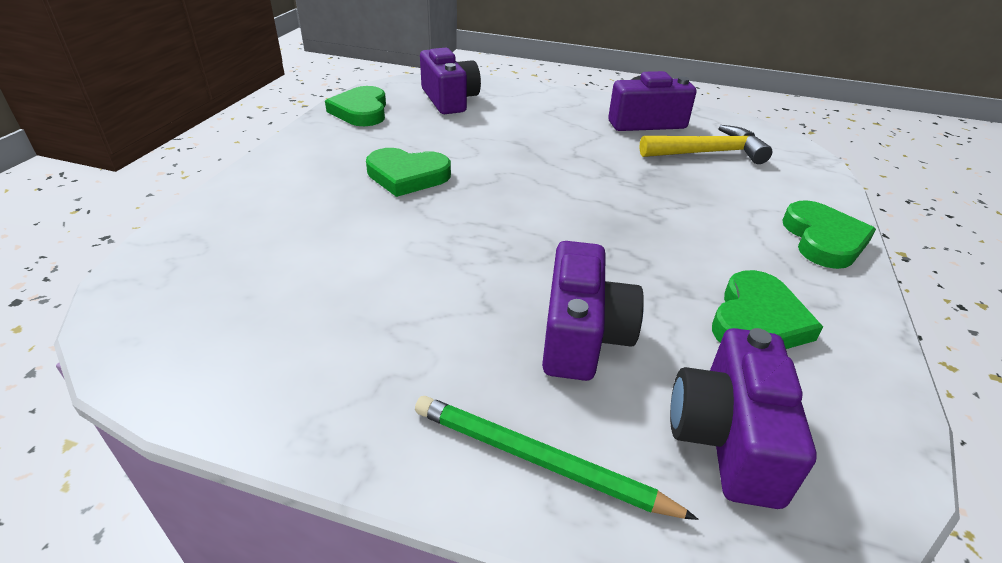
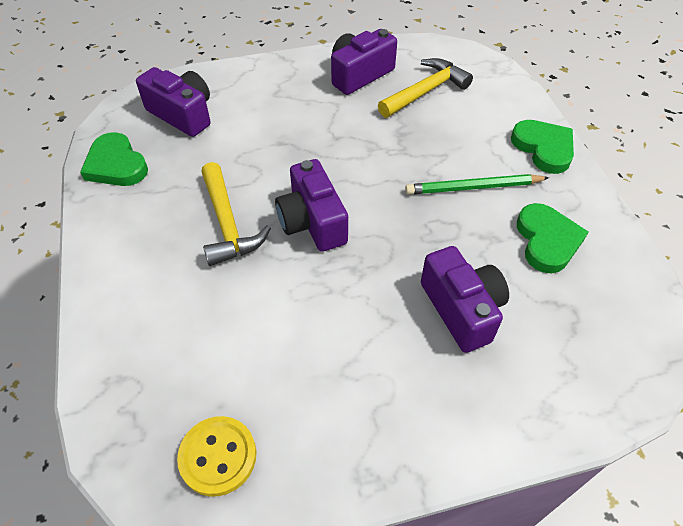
camera: 30 degrees left, 15 degrees up
(198, 333) = (218, 456): none -> yellow button
(407, 176) = (228, 224): green heart -> yellow hammer
(539, 461) = (503, 413): green pencil -> green pencil (473, 188)
(727, 437) = (581, 337): purple camera -> purple camera (312, 222)

